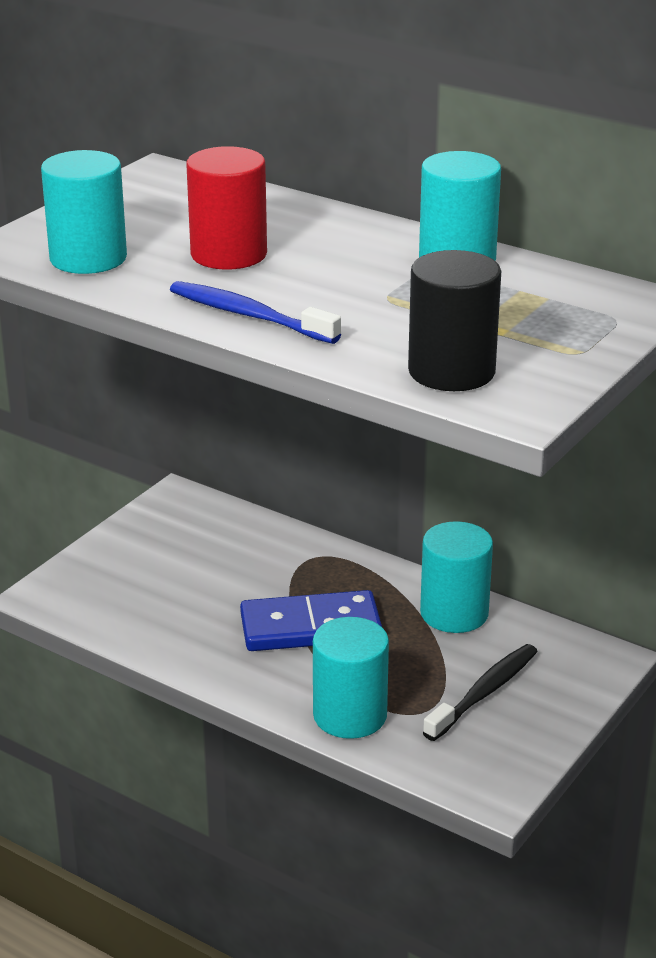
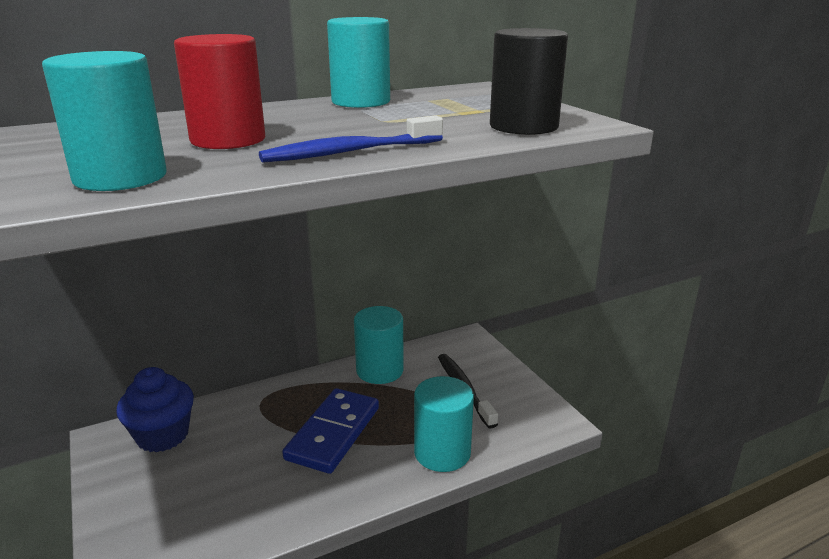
camera: 60 degrees left, 5 degrees down
(210, 525) = (163, 435): none -> blue cupcake

